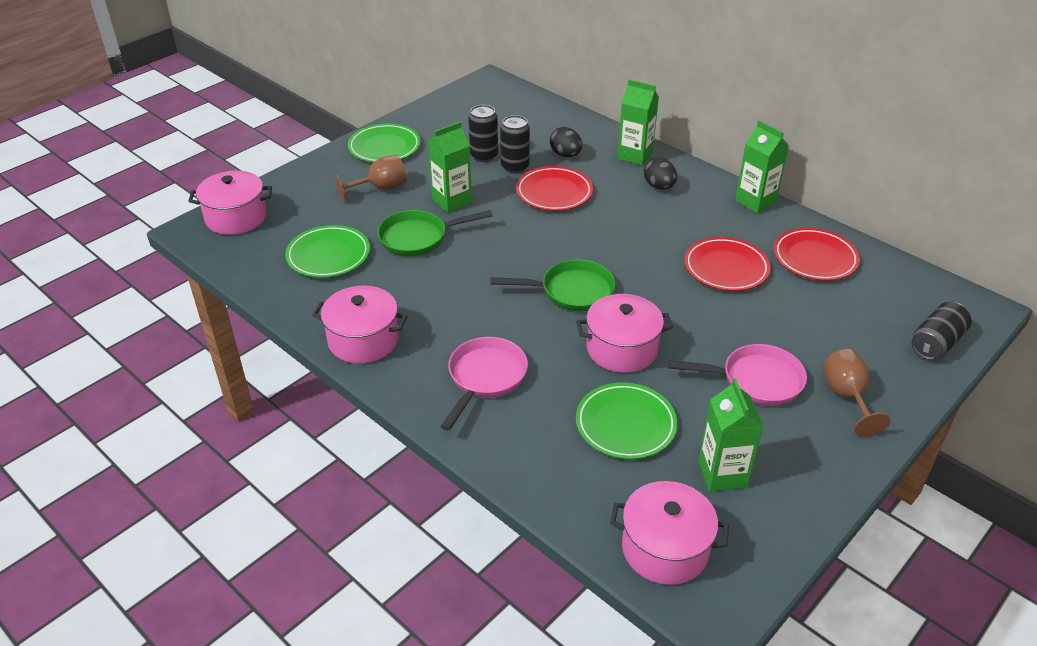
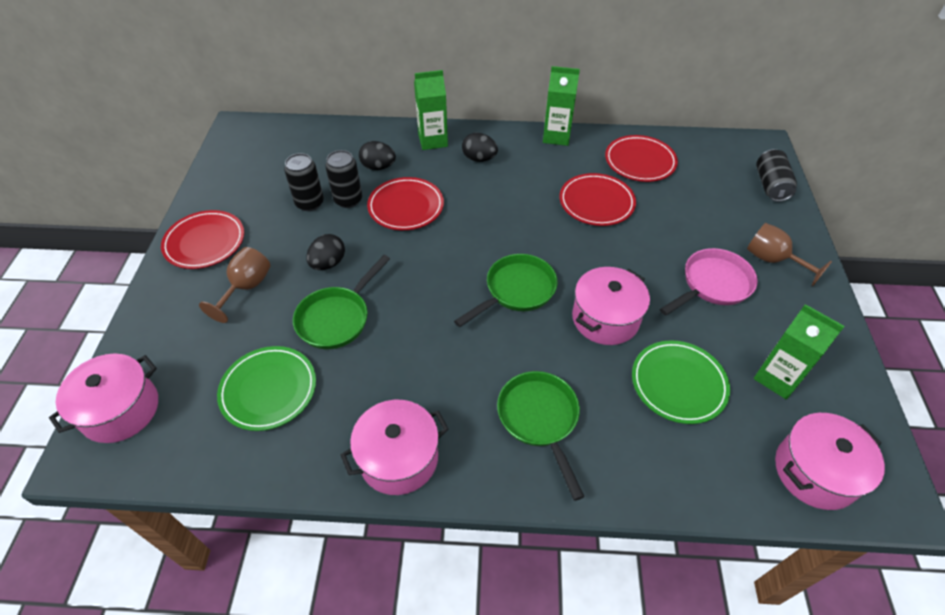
camera: 40 degrees left, 10 degrees up
(384, 147) = (205, 242): green plate -> red plate
(452, 201) = (328, 263): green carton -> black egg
(485, 378) = (540, 420): pink pan -> green pan

